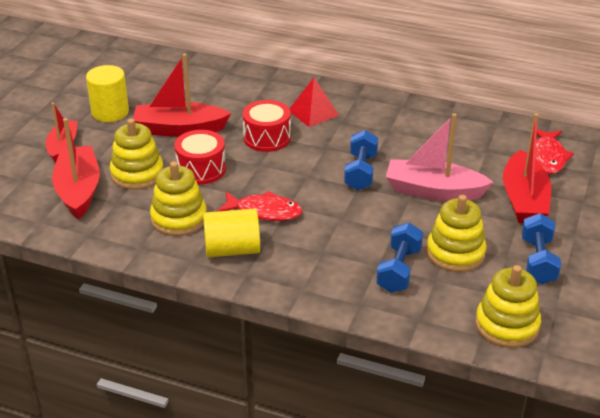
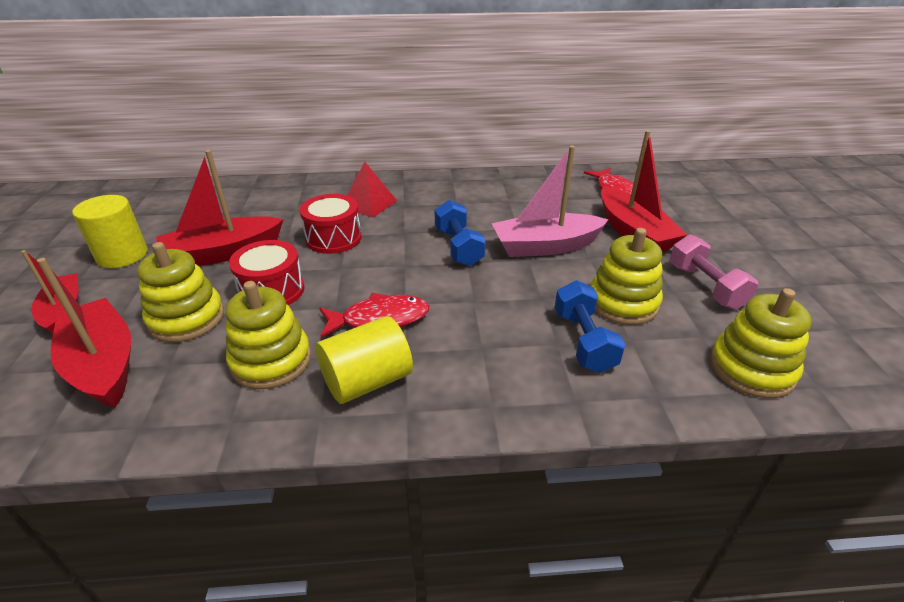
camera: 25 degrees left, 0 degrees up
(538, 261) = (705, 286): blue dumbbell -> pink dumbbell

